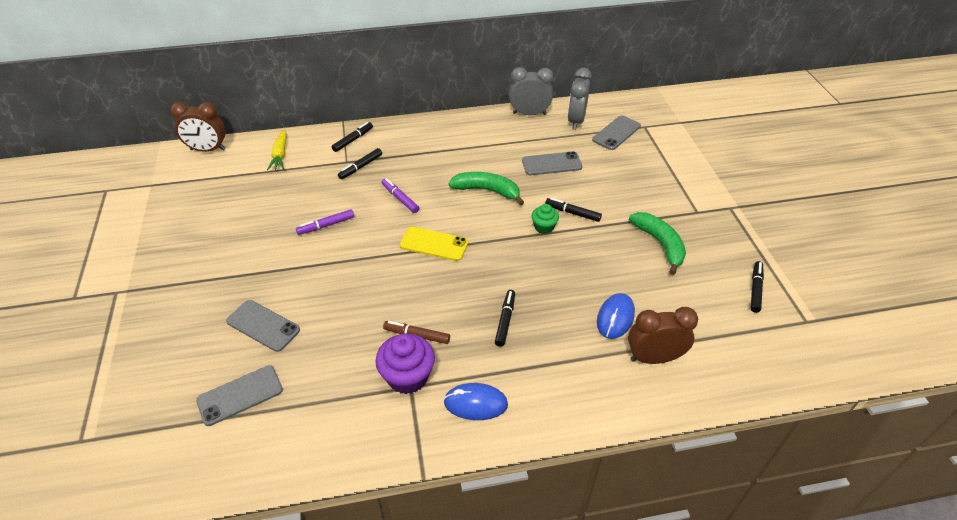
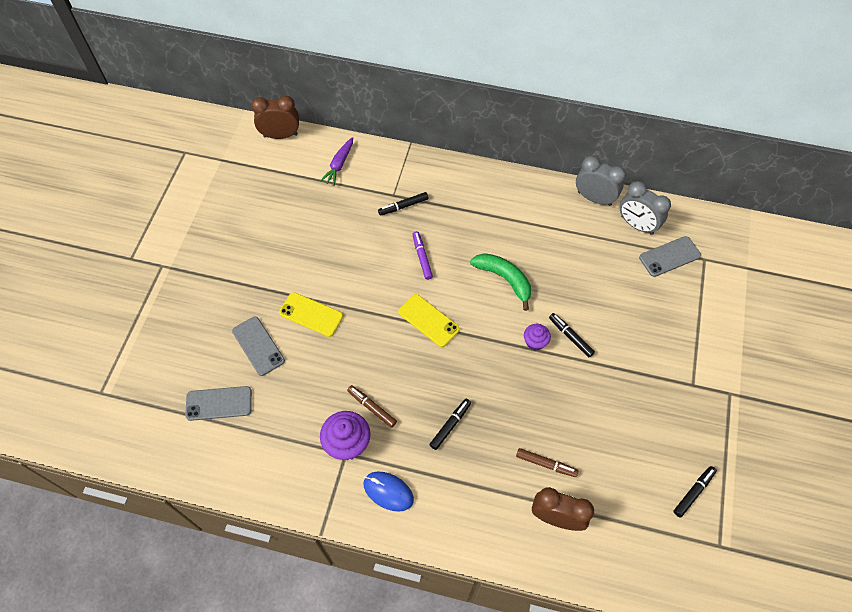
camera: 25 degrees right, 15 degrees up
(208, 150) = (280, 135): brown clock -> brown clock turned 150 degrees clockwise
(280, 155) = (339, 165): yellow carrot -> purple carrot
(309, 279) = (311, 314): none -> yellow phone
(326, 225) = (346, 262): purple marker -> none
(353, 140) = (410, 170): black marker -> none
(544, 227) = (535, 342): green cupcake -> purple cupcake
(551, 164) = (582, 271): grey phone -> none
(576, 121) = (636, 225): grey clock -> grey clock turned 90 degrees counterclockwise
(615, 318) = (546, 464): blue mouse -> brown marker
(660, 244) = (633, 405): green banana -> none

